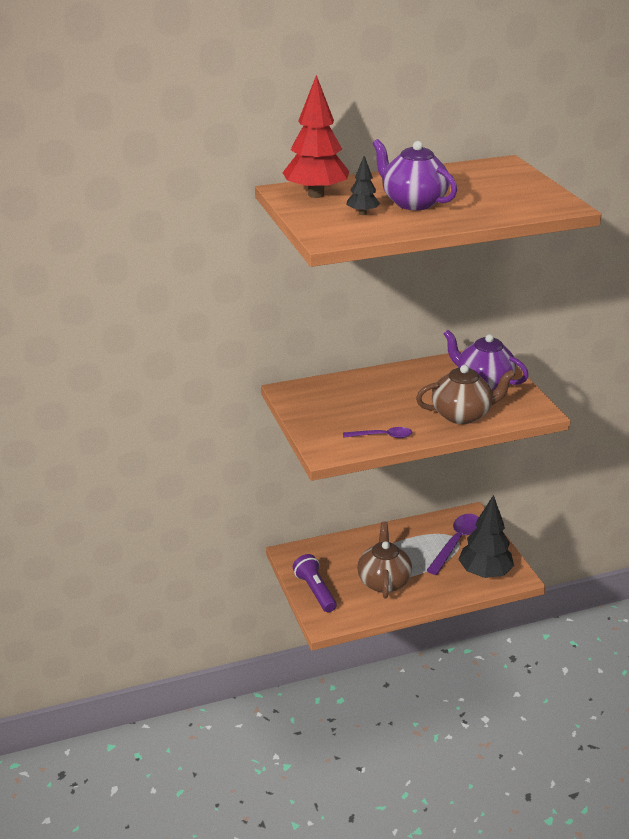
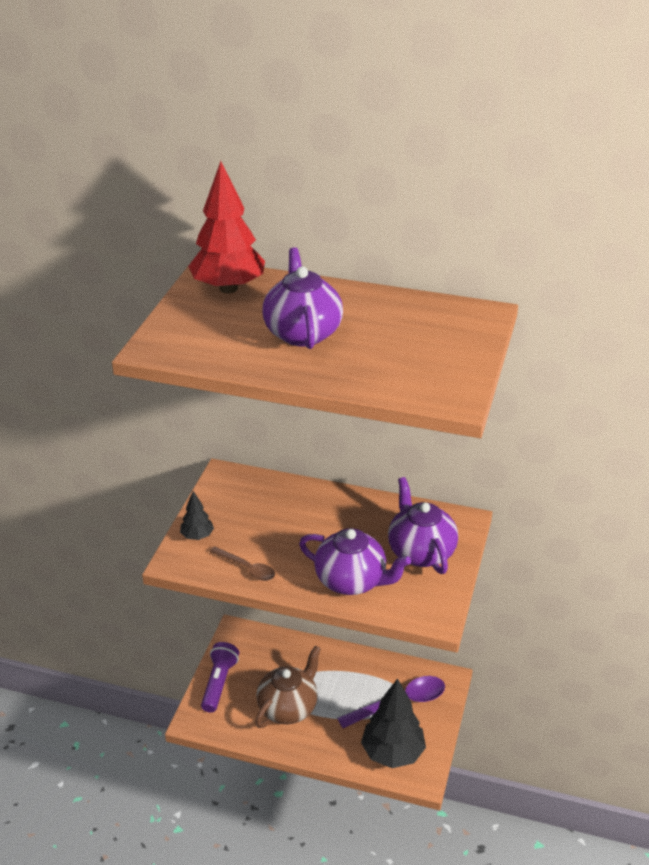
camera: 35 degrees right, 5 degrees up
(362, 213) = (233, 329): black tree -> black tree (197, 536)
(382, 436) = (247, 568): purple spoon -> brown spoon
(462, 415) = (352, 581): brown teapot -> purple teapot

